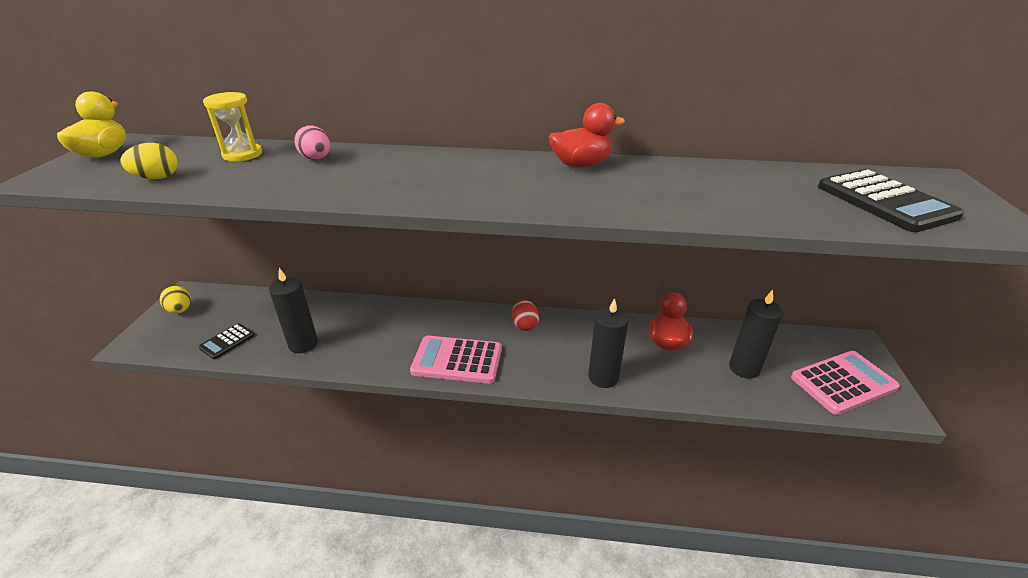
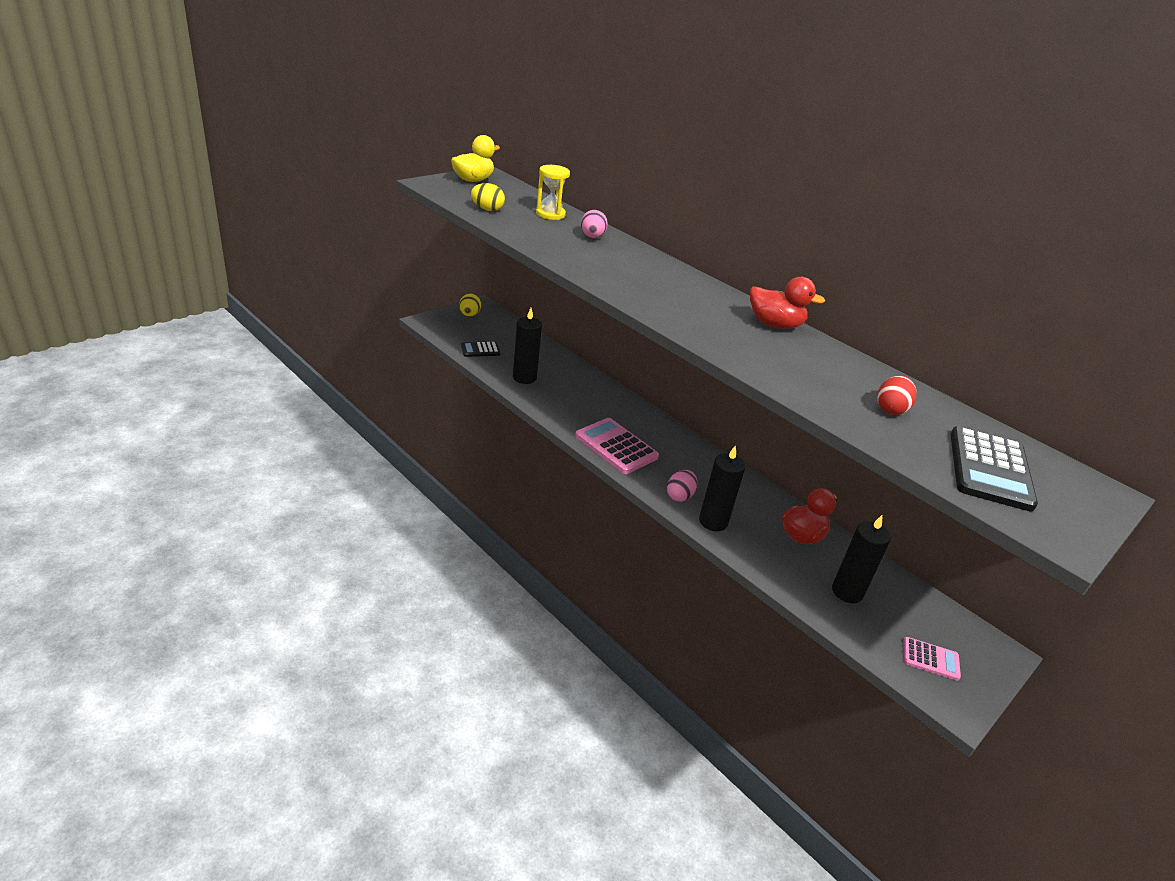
camera: 35 degrees right, 0 degrees up
(524, 325) = (694, 455): red egg -> red egg (890, 409)
(555, 372) = (679, 496): none -> pink egg
(843, 383) = (930, 659): pink calculator -> pink calculator, size x0.56

